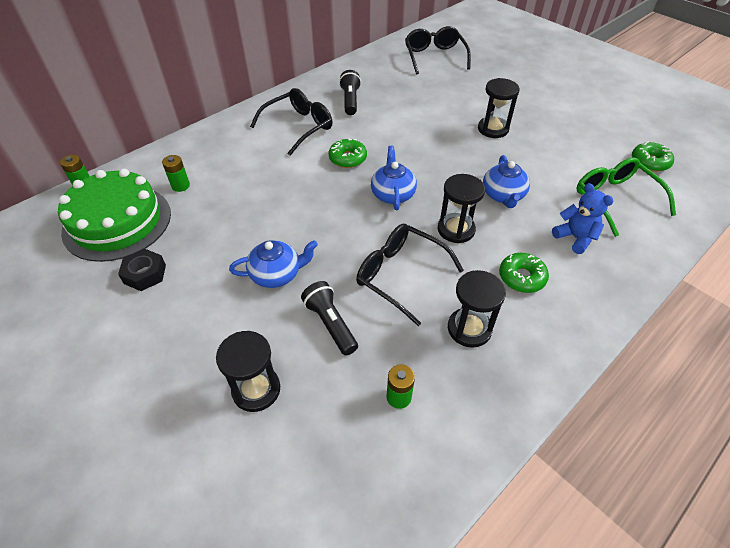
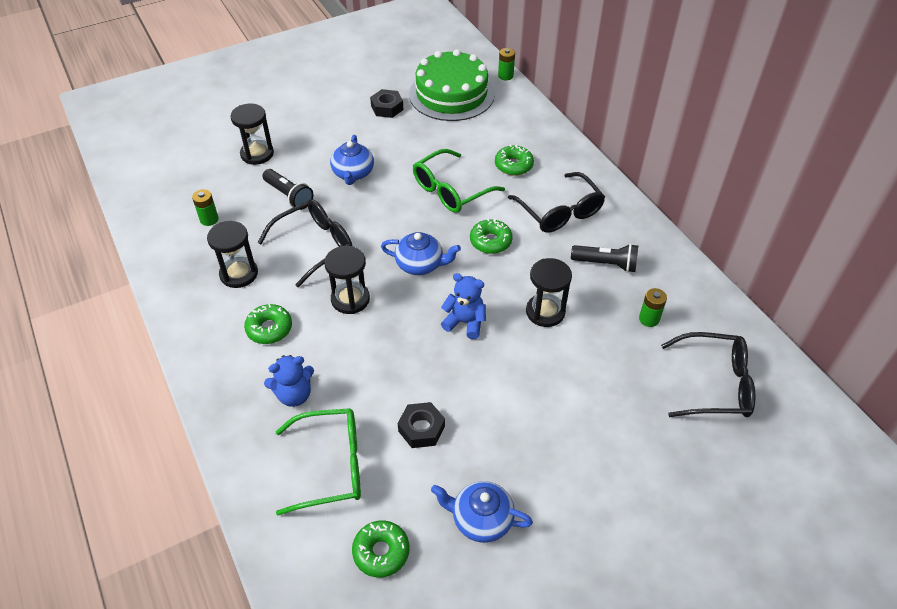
camera: 105 degrees right, 0 degrees up
(180, 186) = (486, 127): green battery -> green battery (649, 319)
(241, 159) = (513, 165): none -> green donut
(287, 193) = (450, 190): none -> green glasses
(330, 324) = (289, 196): black flashlight -> black flashlight turned 60 degrees clockwise
(443, 158) = (465, 322): none -> blue teddy bear
(493, 129) = (508, 392): black hourglass -> black hourglass (545, 312)
(503, 195) = (382, 356): blue teapot -> blue teapot (481, 519)
(551, 162) = (421, 429): none -> black nut

